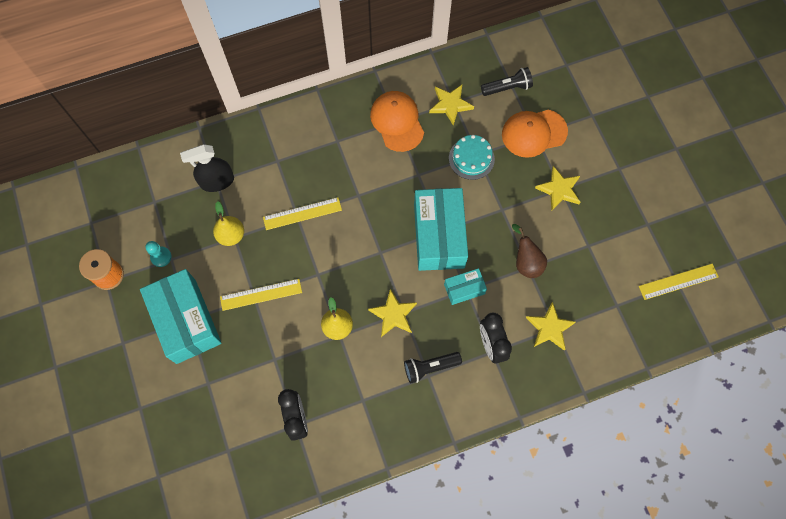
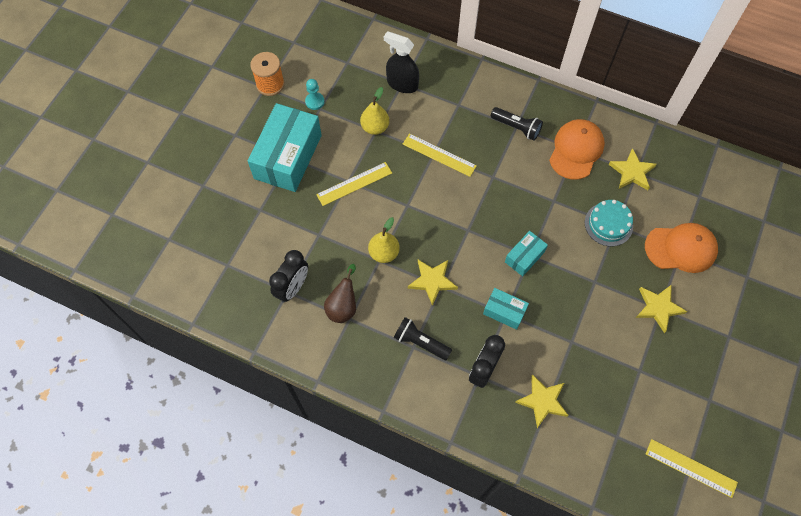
camera: 45 degrees right, 5 degrees down
(261, 294) = (354, 184): yellow ruler -> yellow ruler turned 60 degrees counterclockwise
(439, 236) = (524, 257): turquoise box -> turquoise box, size x0.49
(507, 88) = (693, 197): black flashlight -> black flashlight (516, 127)
(526, 262) = (574, 336): brown pear -> brown pear (343, 306)
(534, 133) = (681, 248): orange cap -> orange cap turned 150 degrees clockwise

